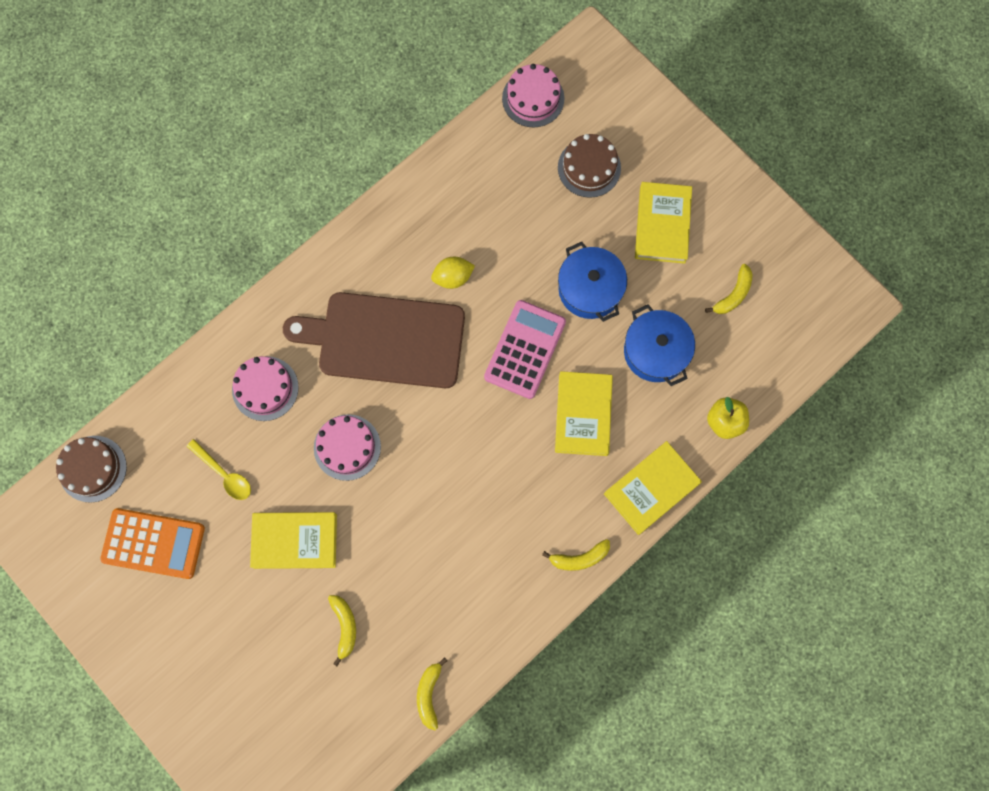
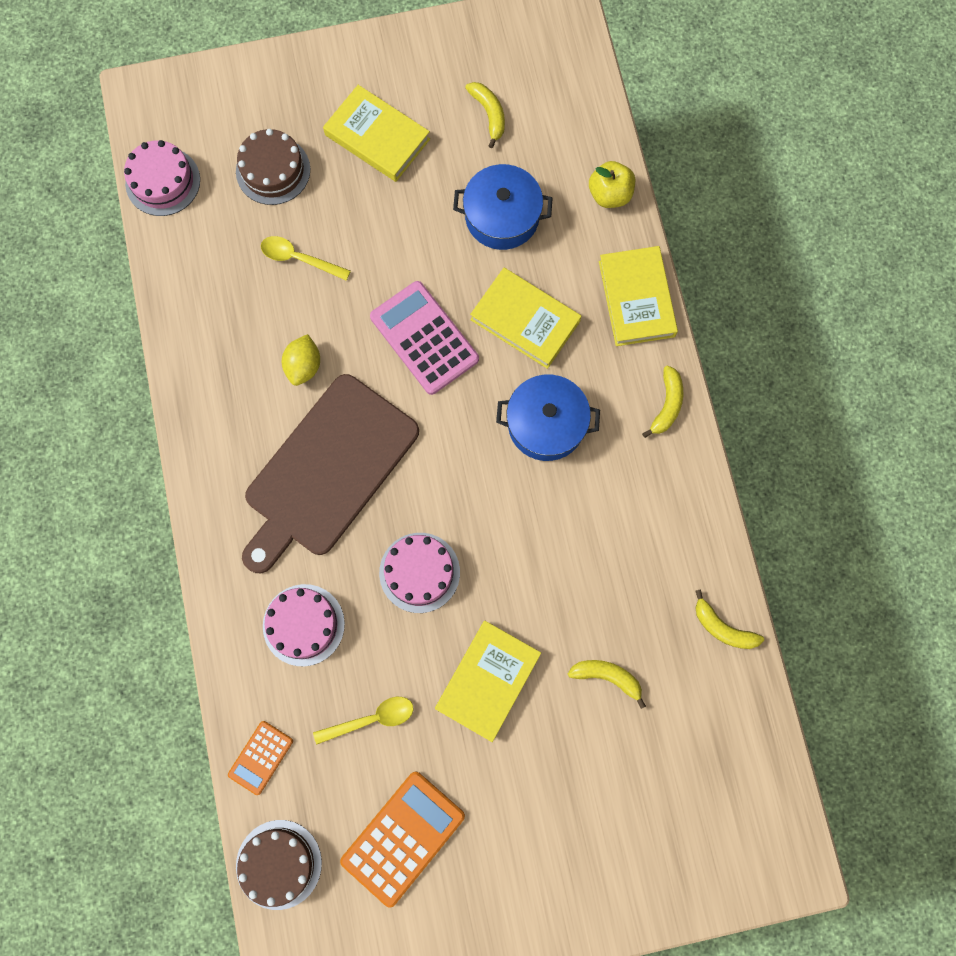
camera: 60 degrees left, 0 degrees up
(158, 414) = (260, 757): none -> orange calculator
(532, 226) = (299, 258): none -> yellow spoon
(590, 289) = (400, 241): blue pot -> blue pot (546, 424)

